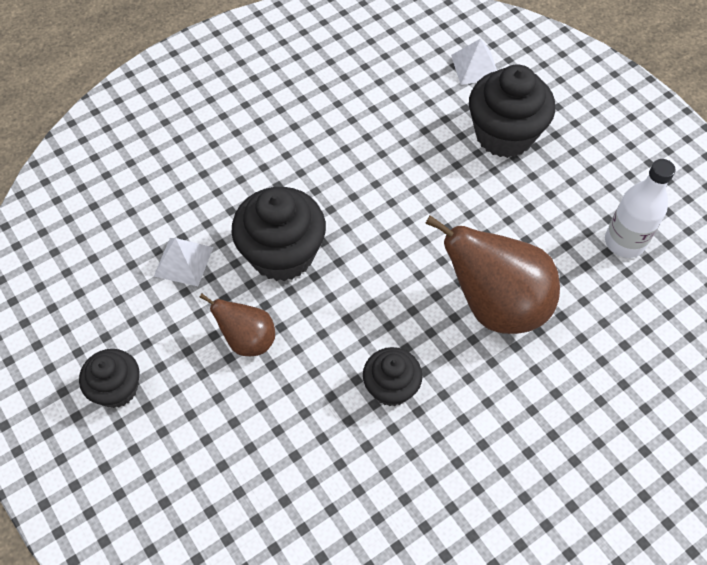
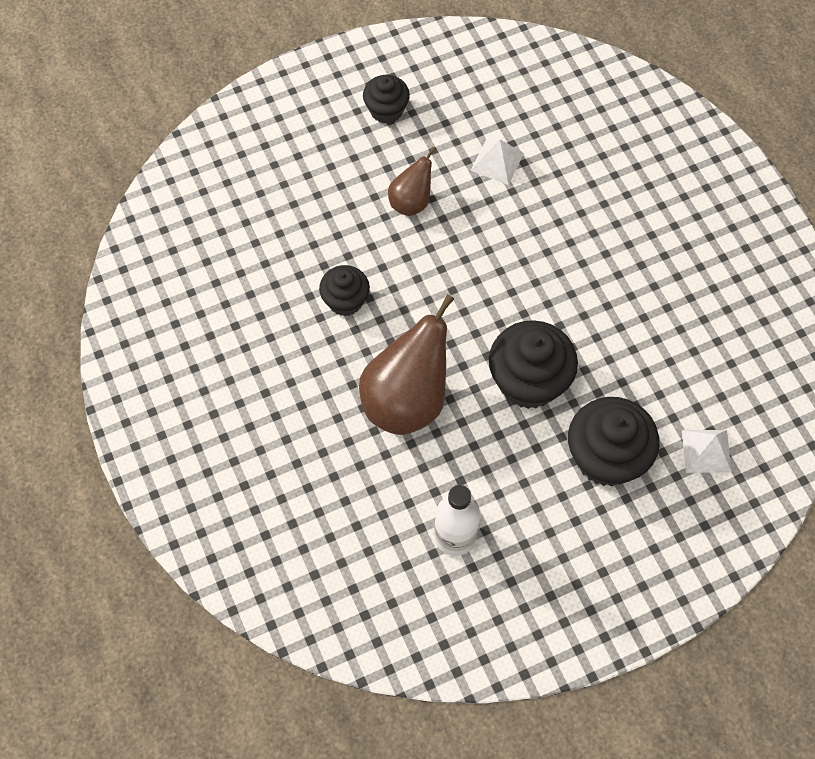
camera: 100 degrees right, 5 degrees up
(282, 254) = (492, 237): black cupcake -> black cupcake (529, 381)

